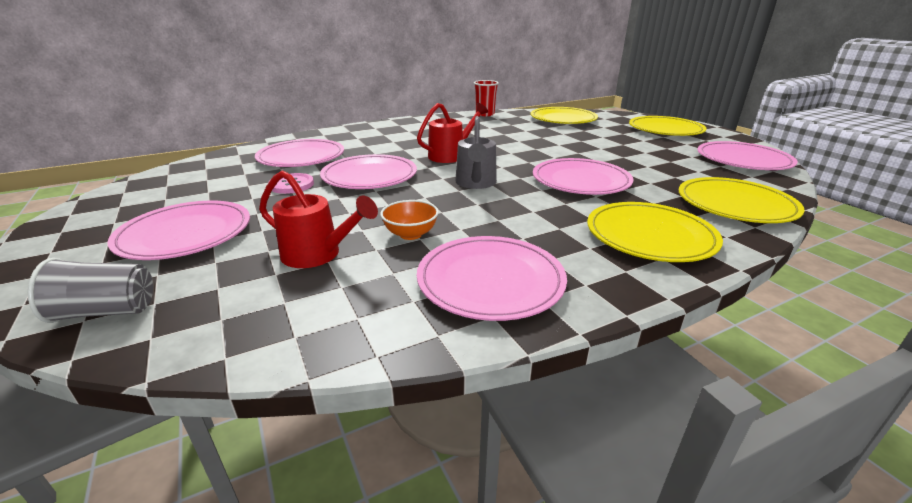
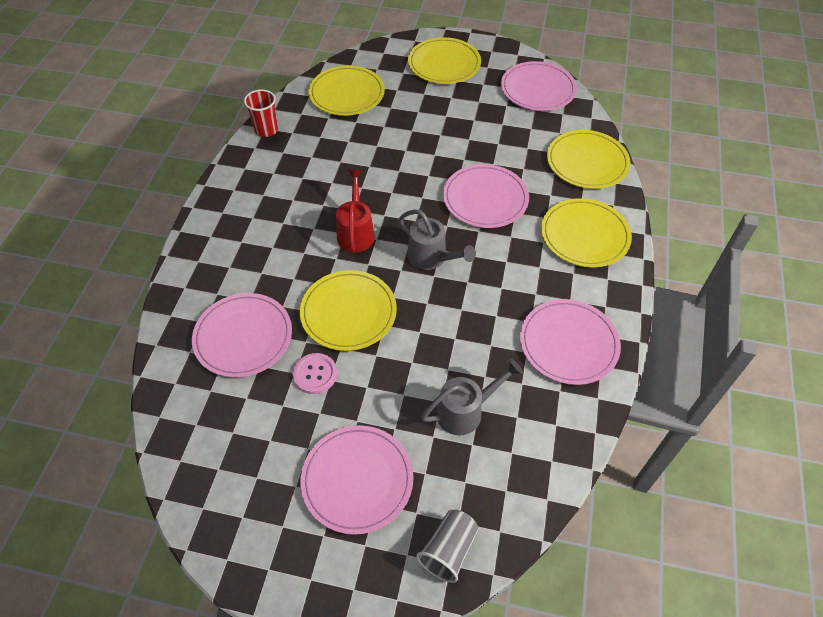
camera: 50 degrees left, 25 degrees up
(318, 255) = (466, 411): red watering can -> grey watering can
(369, 176) = (348, 312): pink plate -> yellow plate
(410, 234) = (480, 346): orange bowl -> none

